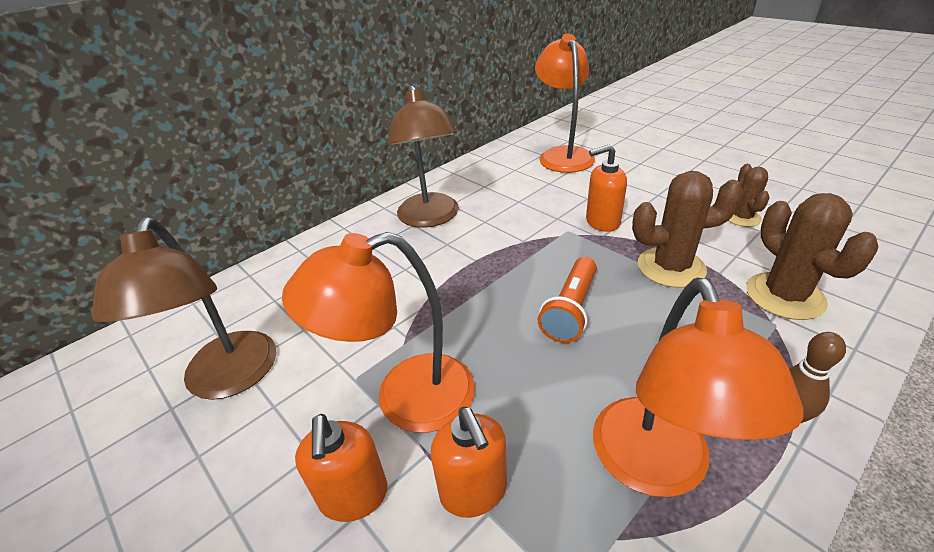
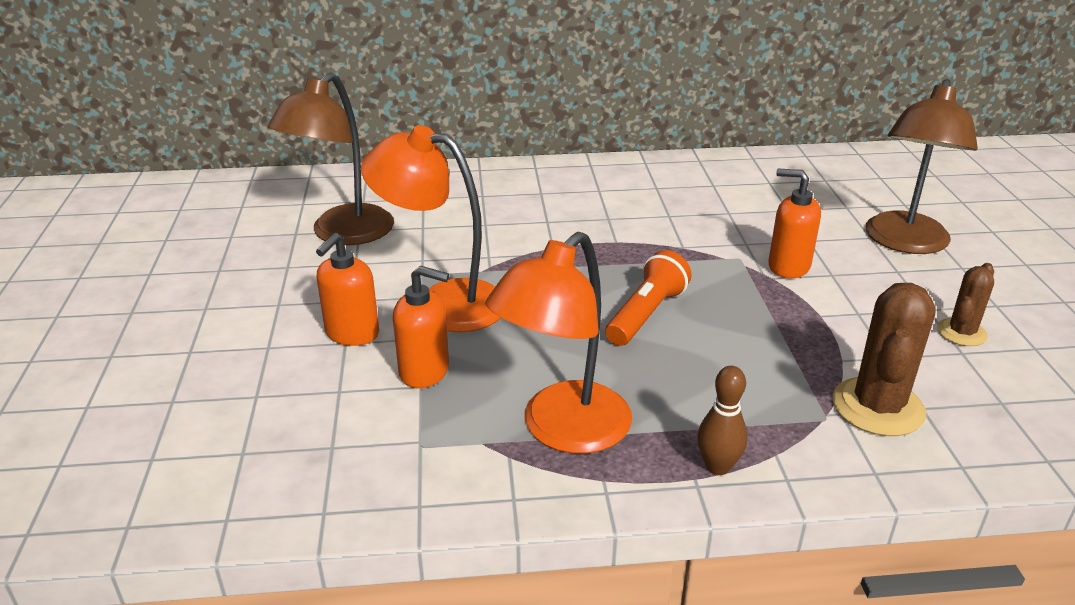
camera: 35 degrees right, 5 degrees down
(430, 218) = (620, 191): brown lamp -> brown lamp (904, 243)
(474, 491) = (425, 371): orange soap dispenser -> orange soap dispenser turned 90 degrees counterclockwise
(562, 155) = (848, 189): orange lamp -> none
(570, 310) = (646, 314): orange flashlight -> orange flashlight turned 150 degrees clockwise
(671, 267) = (796, 332): brown cactus -> none

